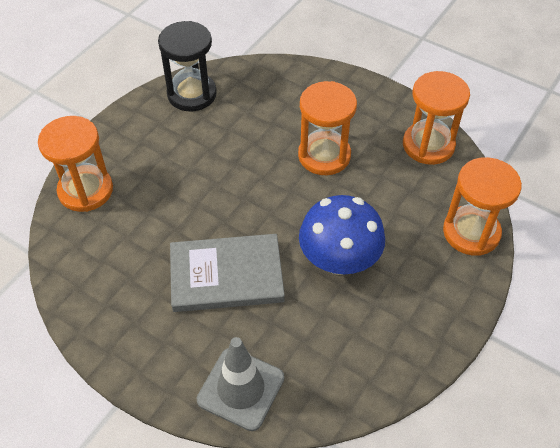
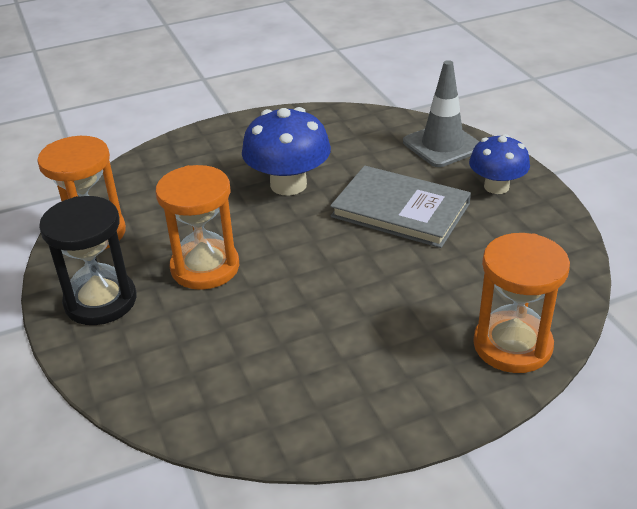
camera: 145 degrees left, 15 degrees down
(159, 348) = (496, 187): none -> blue mushroom
(192, 94) = (288, 417): black hourglass -> black hourglass (100, 301)
(471, 232) = (157, 161): orange hourglass -> none

